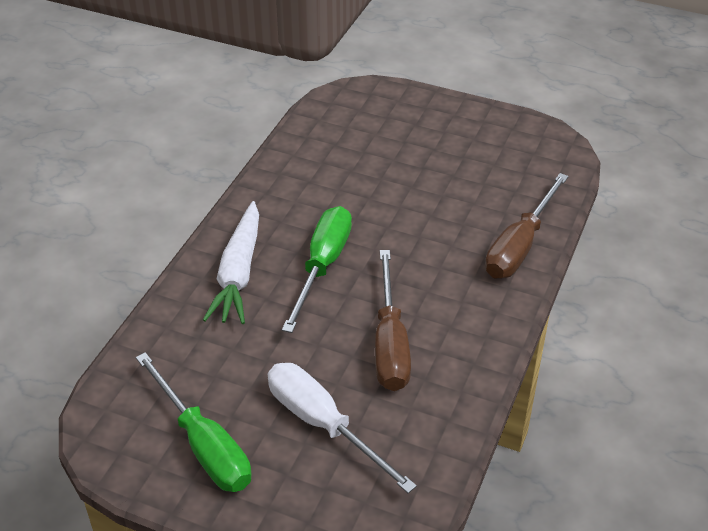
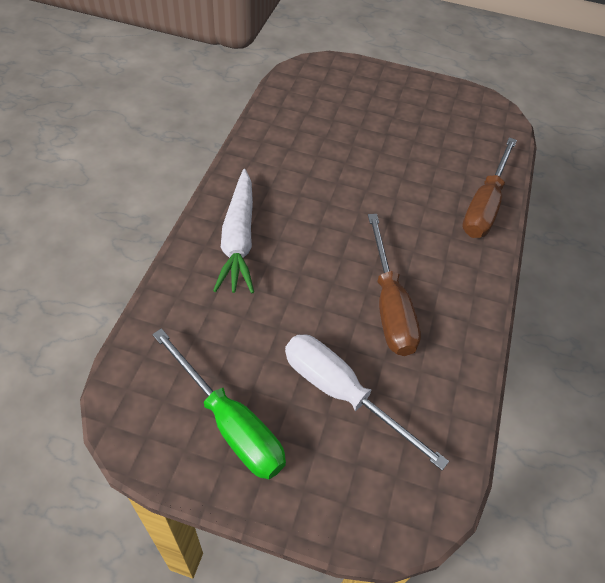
camera: 10 degrees left, 10 degrees up
(322, 266) = (315, 230): green screwdriver -> none

